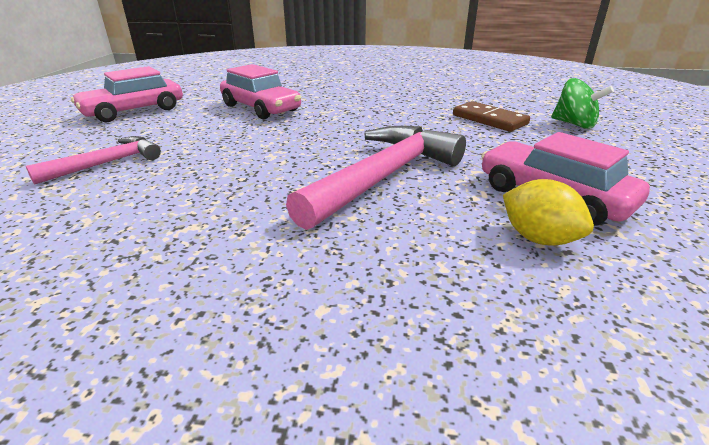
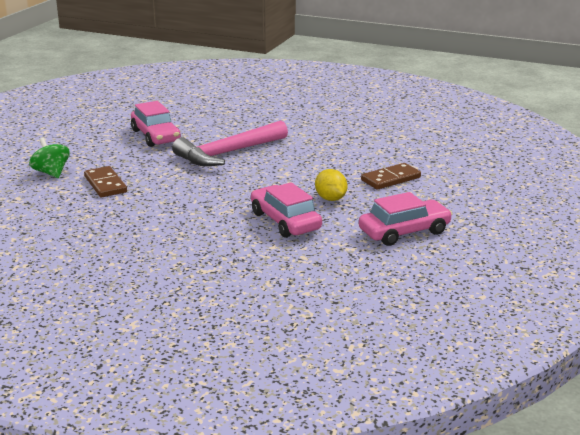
camera: 165 degrees left, 5 degrees down
(107, 163) = (391, 179): pink hammer -> brown domino
(538, 238) = (188, 125): yellow lemon -> yellow lemon (330, 199)

